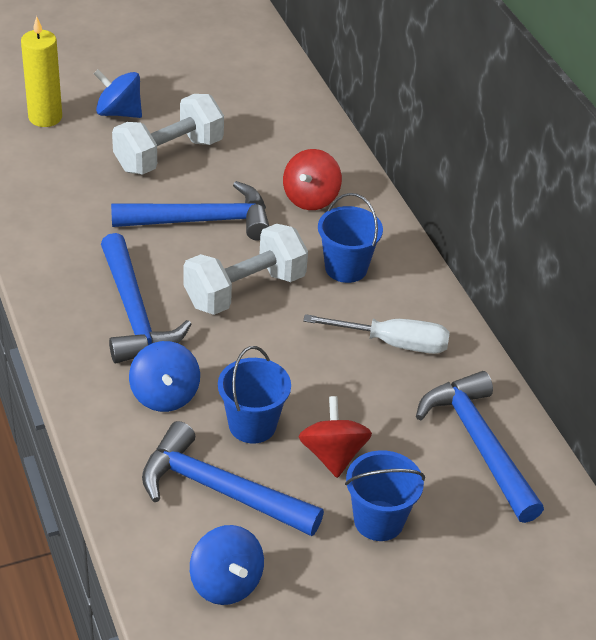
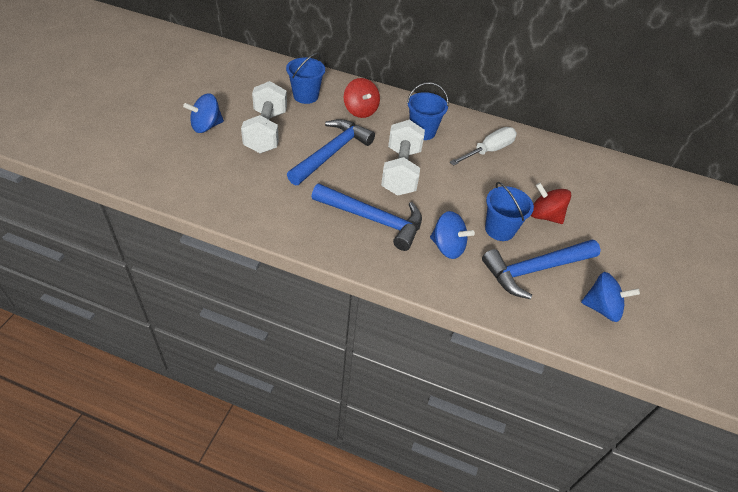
camera: 50 degrees left, 5 degrees up
(45, 117) = (169, 153): yellow candle -> none
(378, 520) = (600, 228): blue bucket -> blue bucket (306, 96)
(479, 444) = (576, 168): blue hammer -> none

